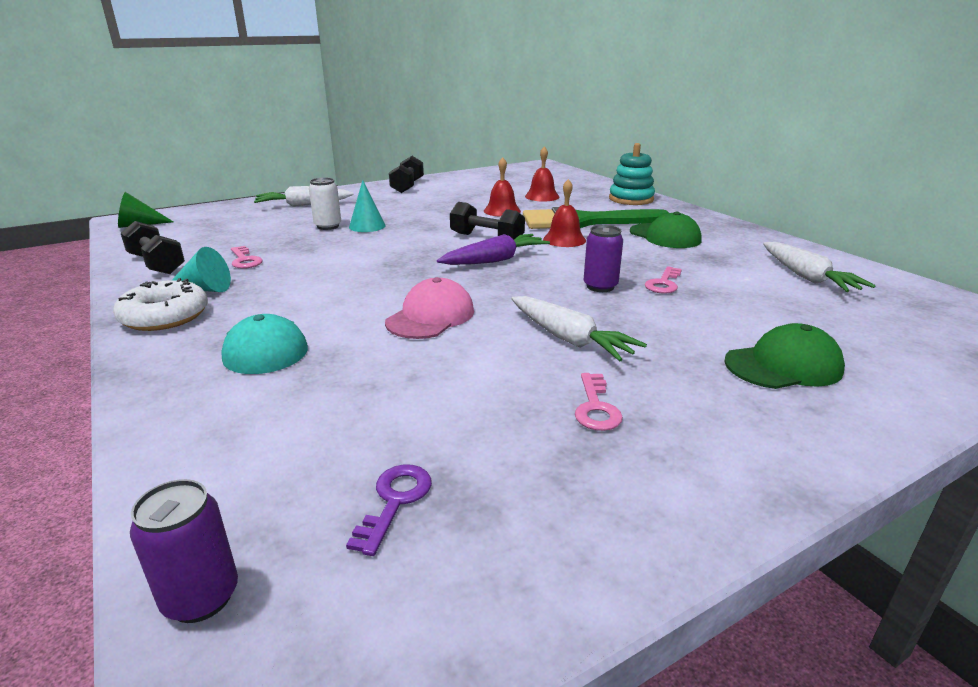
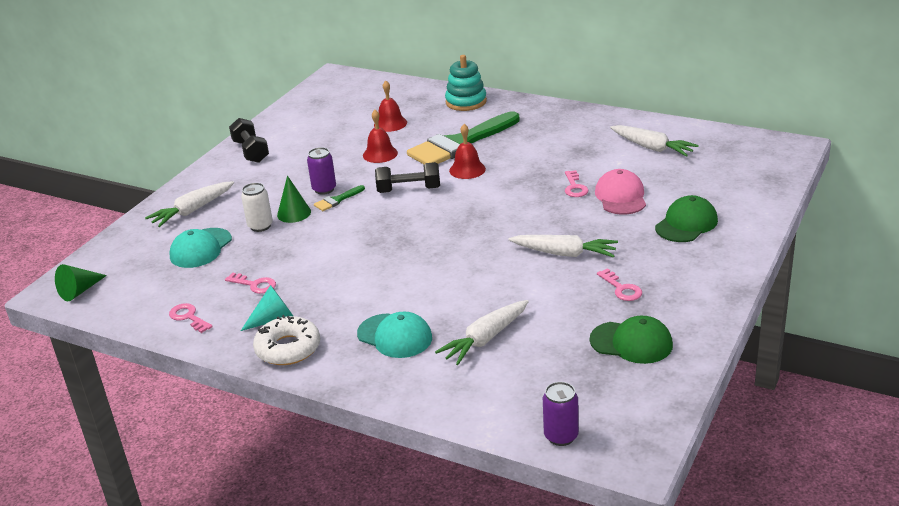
camera: 30 degrees left, 5 degrees up
(157, 264) = (188, 317): black dumbbell -> pink key
(261, 226) = (200, 248): none -> turquoise cap
(342, 391) = (485, 339): none -> white carrot
(367, 226) = (294, 213): turquoise cone -> green cone
(395, 501) = (585, 371): purple key -> none
(415, 228) = (337, 200): none -> green brush
(431, 316) = (465, 273): pink cap -> pink cap (621, 196)
(495, 260) = (443, 209): purple carrot -> none
(600, 286) = (539, 205): purple can -> purple can (324, 189)
(665, 236) = (533, 139): green cap -> green cap (631, 342)

